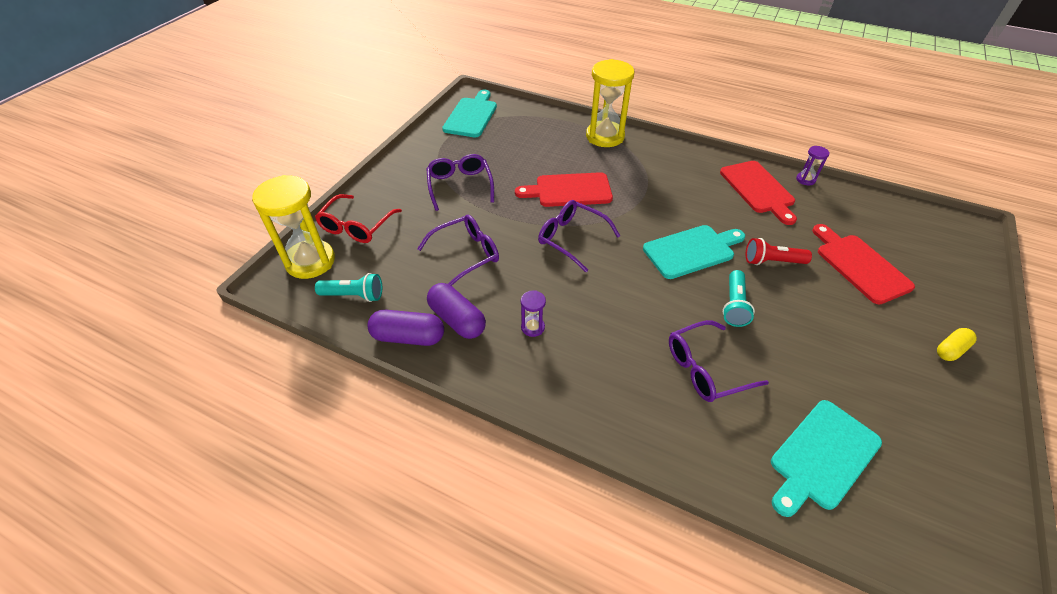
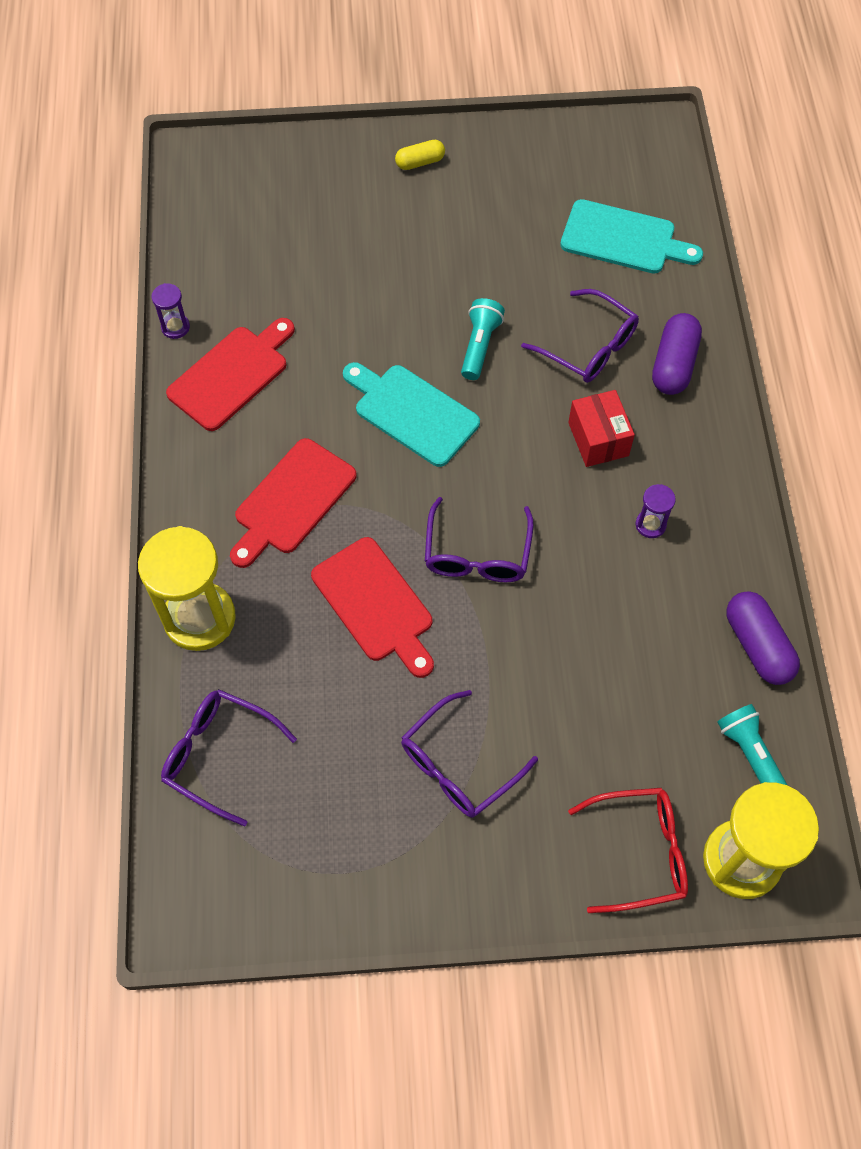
camera: 120 degrees left, 15 degrees up
(457, 319) = (697, 609): purple capsule -> purple capsule (673, 364)
(466, 254) = (591, 664): purple glasses -> purple glasses (218, 755)
(471, 116) = (251, 875): turquoise cutting board -> none
(618, 333) = (598, 439): none -> red box
(734, 305) = (479, 346): turquoise flashlight -> turquoise flashlight turned 60 degrees counterclockwise
(772, 261) = (378, 328): red flashlight -> none
(859, 265) = (331, 246): red cutting board -> red cutting board (292, 501)
(950, 350) = (420, 162): yellow capsule -> yellow capsule turned 45 degrees counterclockwise

